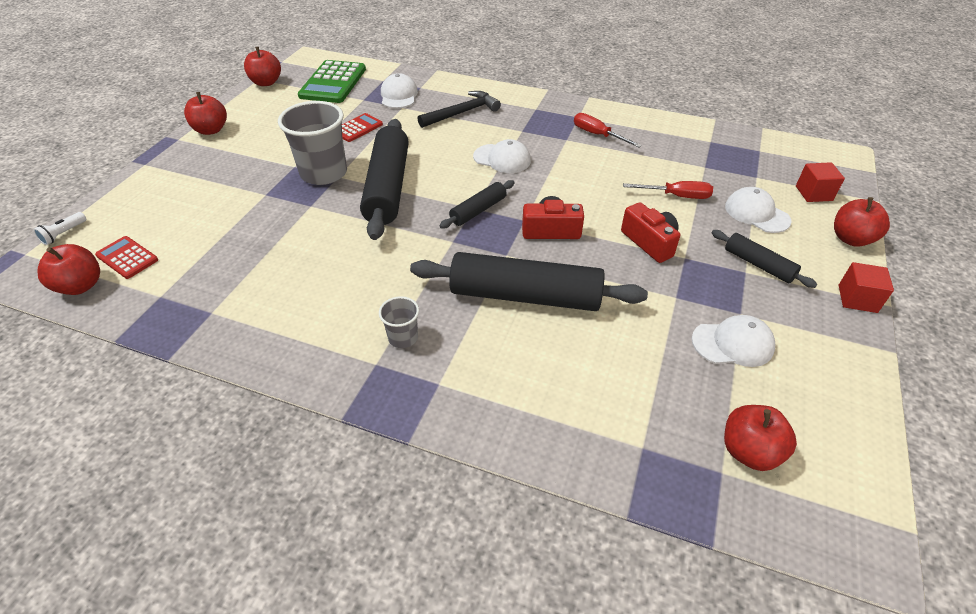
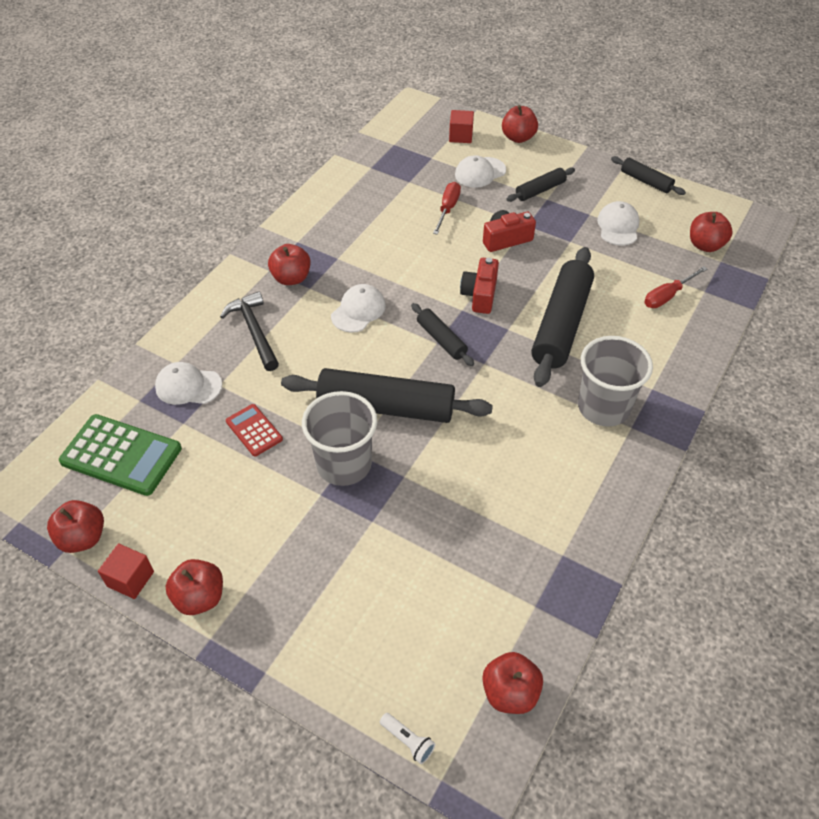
camera: 80 degrees left, 5 degrees up
(127, 258) = (467, 652): red calculator -> none
(403, 337) = (603, 407): grey cup -> grey cup, size x2.05
(530, 120) = (291, 278): none -> red apple
(597, 135) = (337, 235): red screwdriver -> red screwdriver (667, 296)
(857, 299) = (580, 157): red cube -> red cube (130, 579)
(857, 374) = (646, 181): none -> black rolling pin

